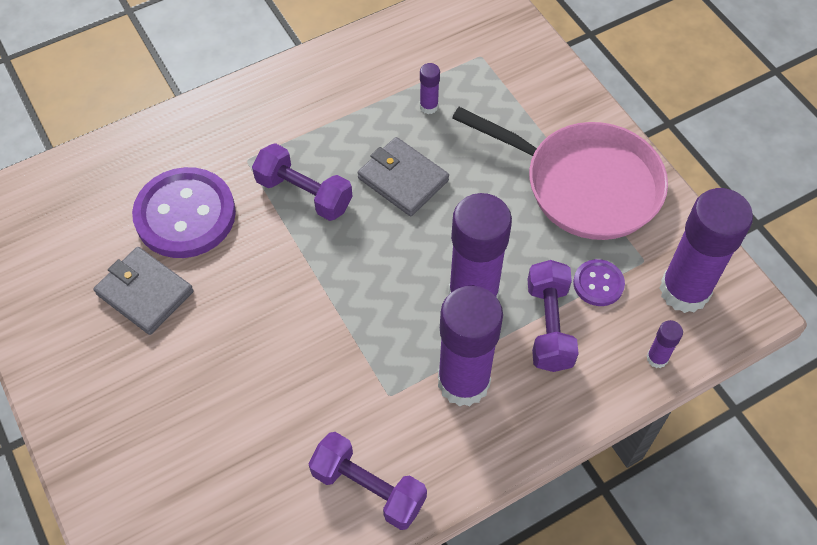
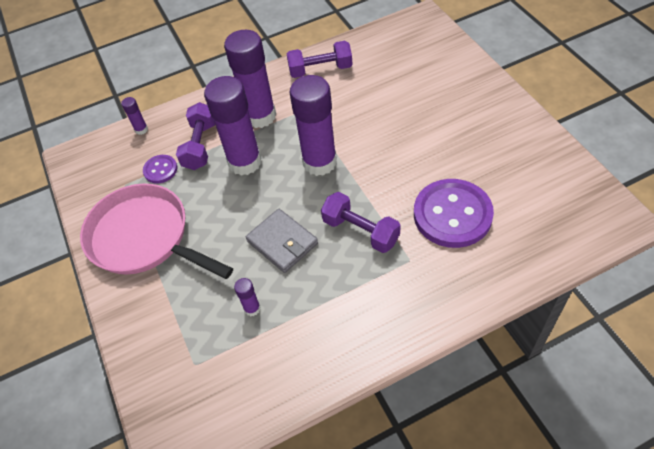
camera: 170 degrees left, 5 degrees down
(145, 293) = (470, 162): grey wallet -> none
(368, 488) = (320, 70): purple dumbbell -> purple dumbbell turned 45 degrees counterclockwise
(684, 291) = (107, 166): purple glue stick -> purple glue stick (319, 162)

